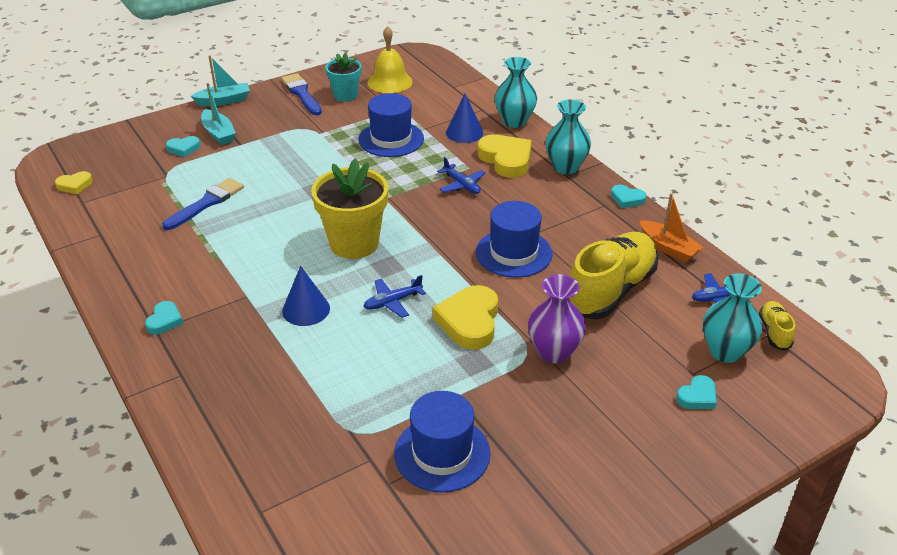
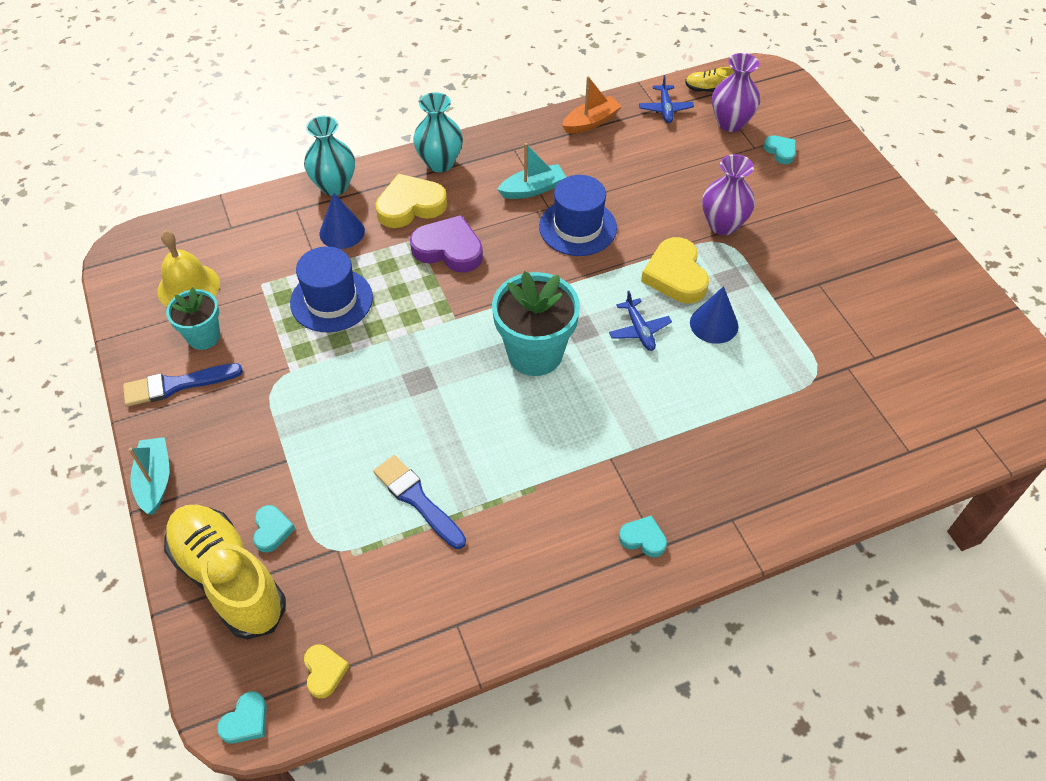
camera: 80 degrees left, 15 degrees up
(218, 133) = (247, 487): turquoise boat -> turquoise boat (533, 189)
(306, 309) = (641, 403): blue cone -> blue cone (714, 324)
(354, 243) = (535, 353): yellow flower pot -> turquoise flower pot
(442, 453) = (841, 317): blue hat -> none
(462, 185) = (449, 249): blue plane -> purple heart
(469, 321) = (675, 275): yellow heart -> yellow heart turned 60 degrees clockwise
(610, 290) = (644, 172): yellow shoe -> yellow shoe (228, 578)
(627, 199) = (508, 131): turquoise heart -> turquoise heart (246, 721)
(725, 351) = (730, 123): turquoise vase -> purple vase

